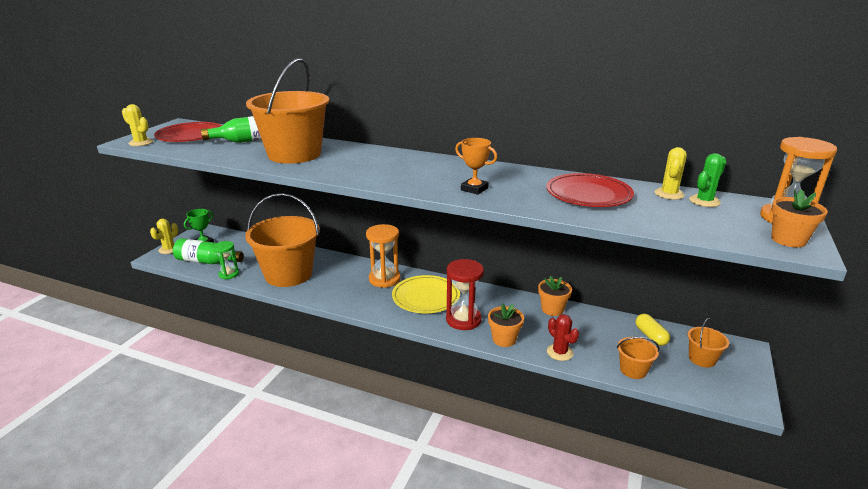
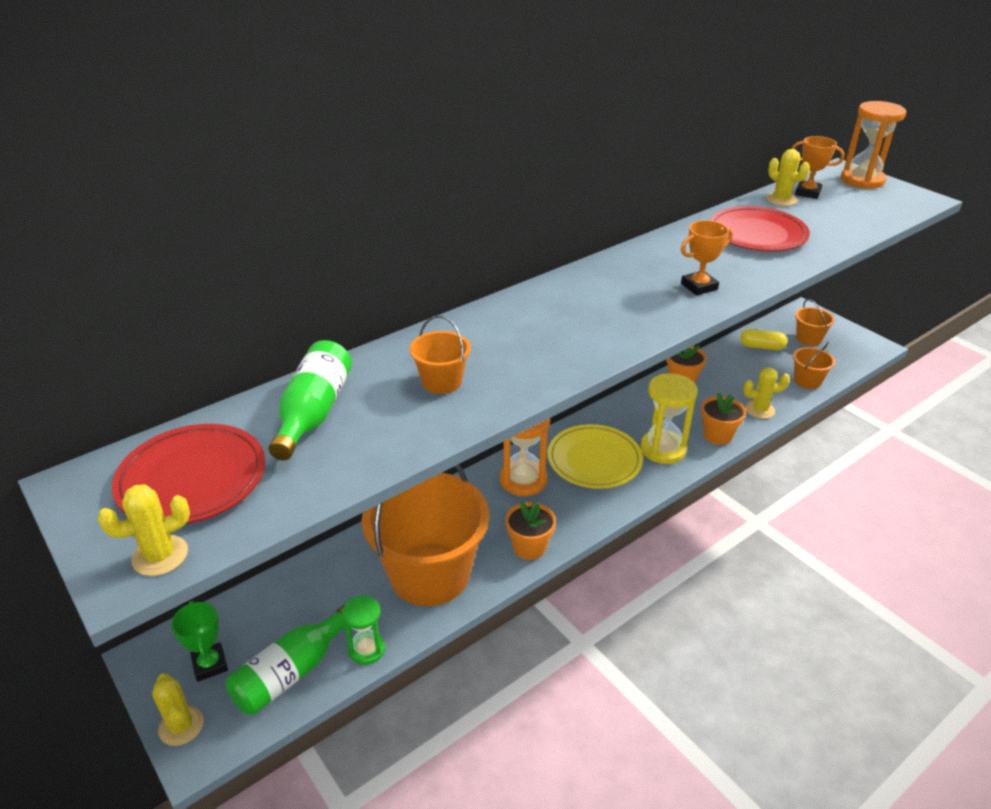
camera: 60 degrees left, 10 degrees up
(294, 154) = (441, 382): orange bucket -> orange bucket, size x0.43
(463, 320) = (663, 449): red hourglass -> yellow hourglass
(560, 352) = (759, 409): red cactus -> yellow cactus
(704, 201) = (807, 193): green cactus -> orange trophy
(788, 240) = (904, 196): orange flower pot -> orange flower pot (529, 547)

